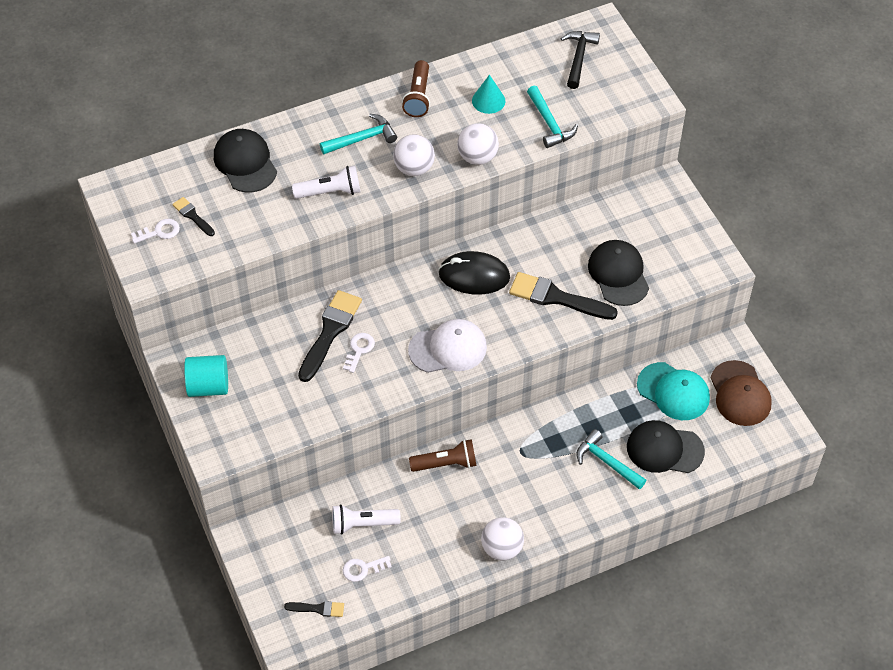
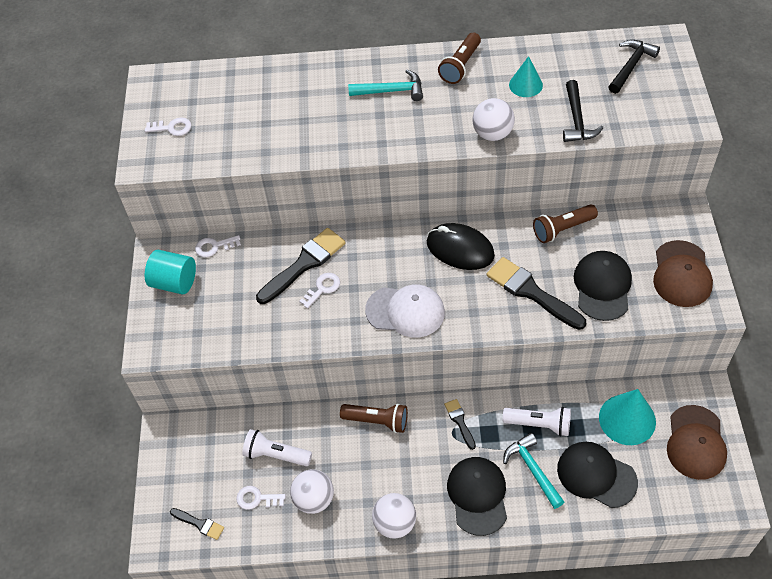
camera: 25 degrees right, 0 degrees up
(193, 216) = (208, 121): black brush -> black brush (460, 422)
(231, 340) = (214, 247): none -> white key
(245, 163) = (276, 86): black cap -> black cap (477, 496)
(330, 192) = (339, 131): white flashlight -> white flashlight (539, 424)
(414, 168) = (427, 129): white ball -> white ball (314, 499)
(549, 123) = (577, 119): turquoise hammer -> black hammer
(561, 230) = (562, 229): none -> brown flashlight
(673, 391) = (627, 419): turquoise cap -> turquoise cone
(684, 243) = (681, 274): none -> brown cap

